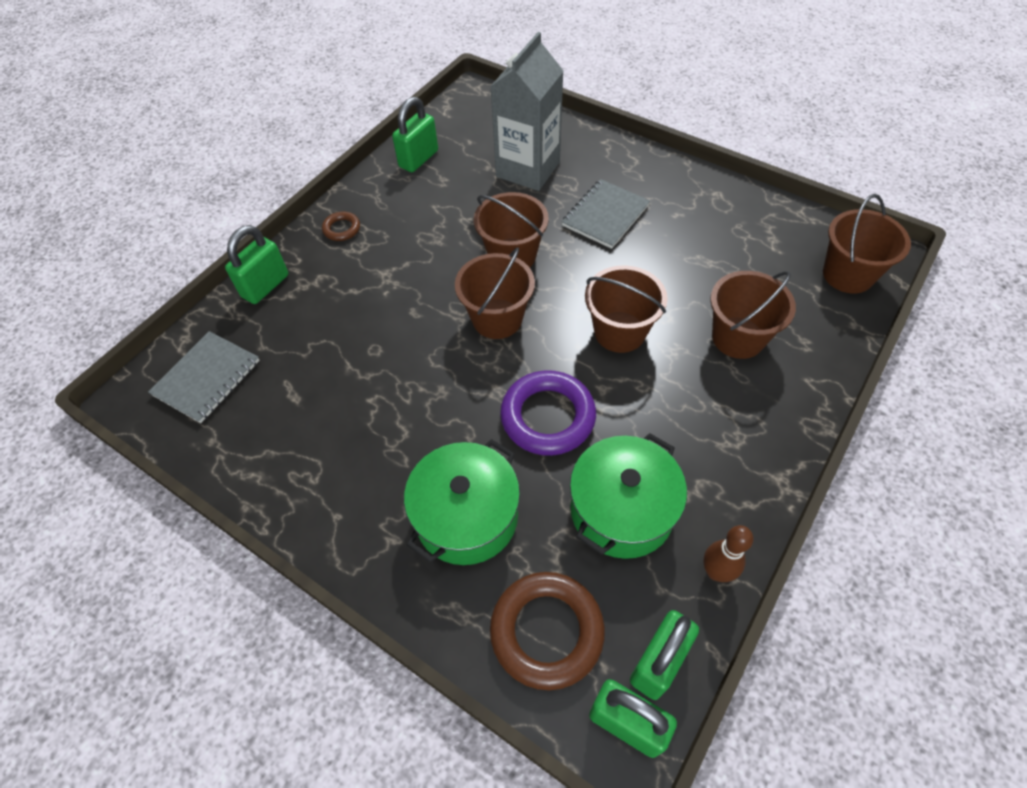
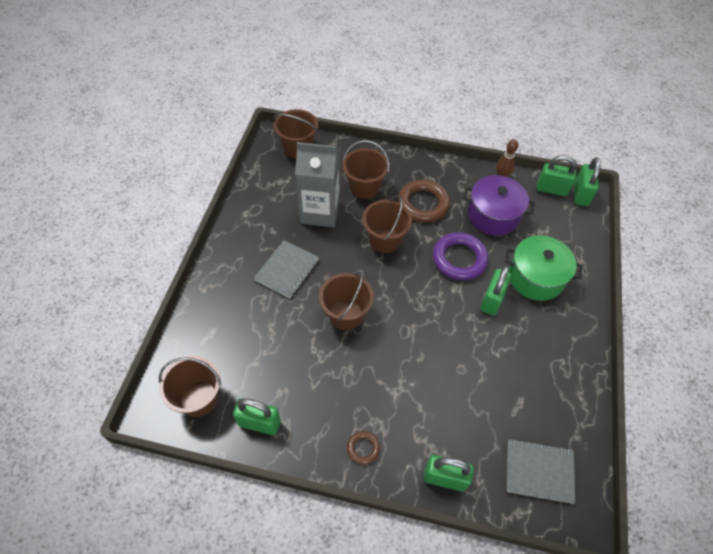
camera: 115 degrees left, 0 degrees up
(455, 430) = (492, 300): none -> green padlock
(497, 319) = (403, 305): brown bucket -> brown bucket (199, 398)
(528, 169) = (250, 333): grey carton -> grey carton (320, 212)
(547, 631) = (566, 229): brown ring -> brown ring (423, 204)
(605, 215) = (287, 270): grey notebook -> grey notebook turned 75 degrees counterclockwise
(621, 510) = (493, 215): green pot -> purple pot

